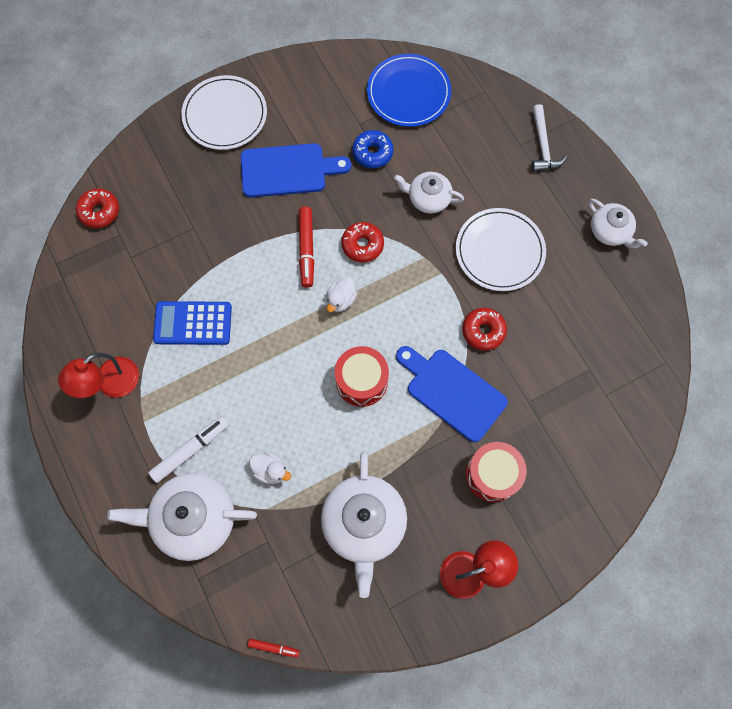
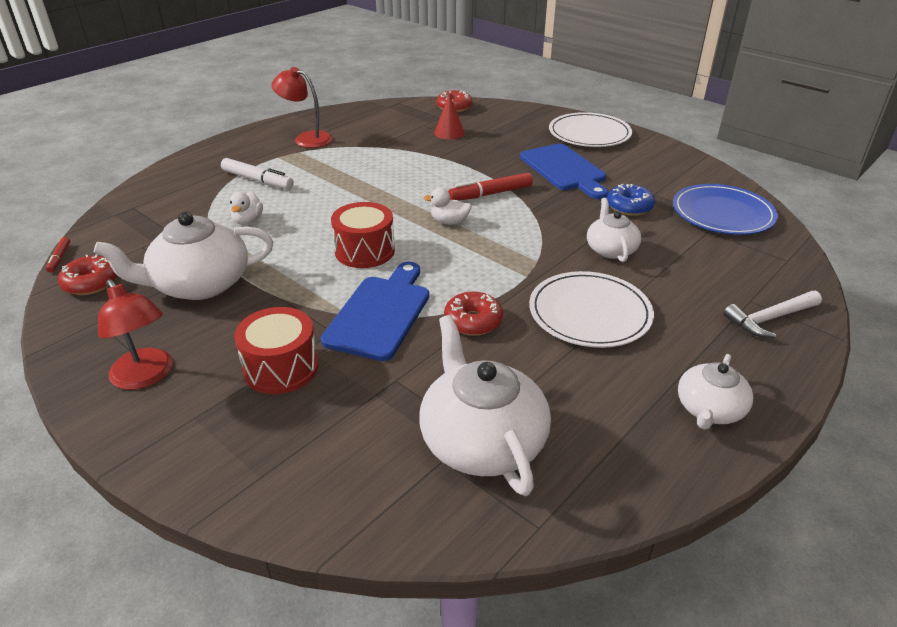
camera: 70 degrees right, 35 degrees down
(162, 239) = (449, 133): none -> red cone
(193, 323) = (379, 159): blue calculator -> none
(193, 518) = (191, 194): white teapot -> white teapot (481, 440)
(362, 245) = (520, 222): red donut -> red donut (91, 283)

